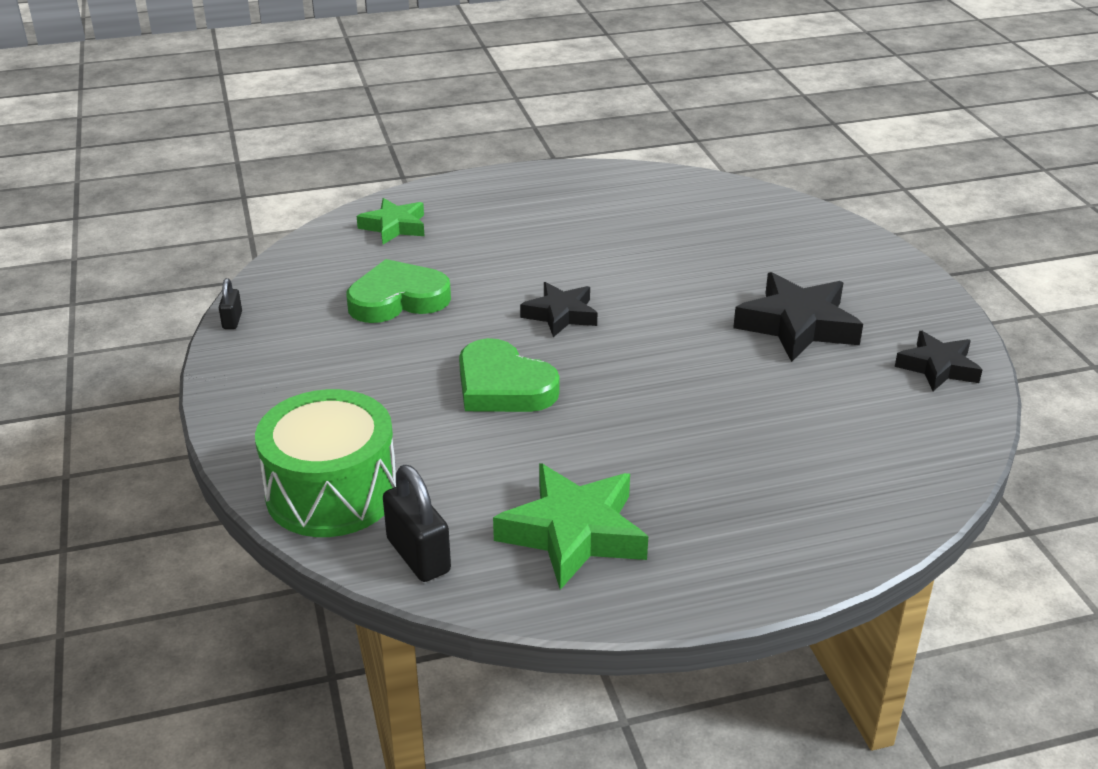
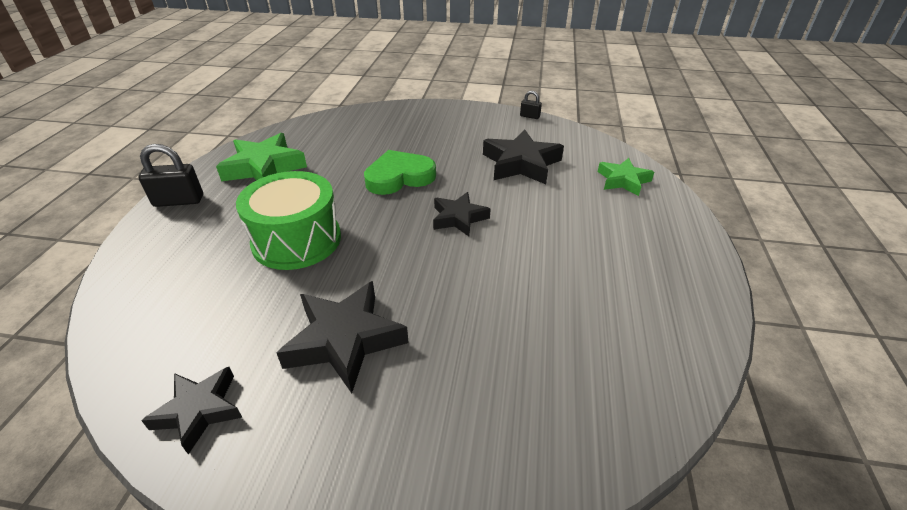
camera: 115 degrees right, 5 degrees up
(332, 492) = (364, 119): green drum -> green drum (297, 240)
(398, 299) = (521, 164): green heart -> black star
(418, 555) = (301, 129): black padlock -> black padlock (179, 201)

